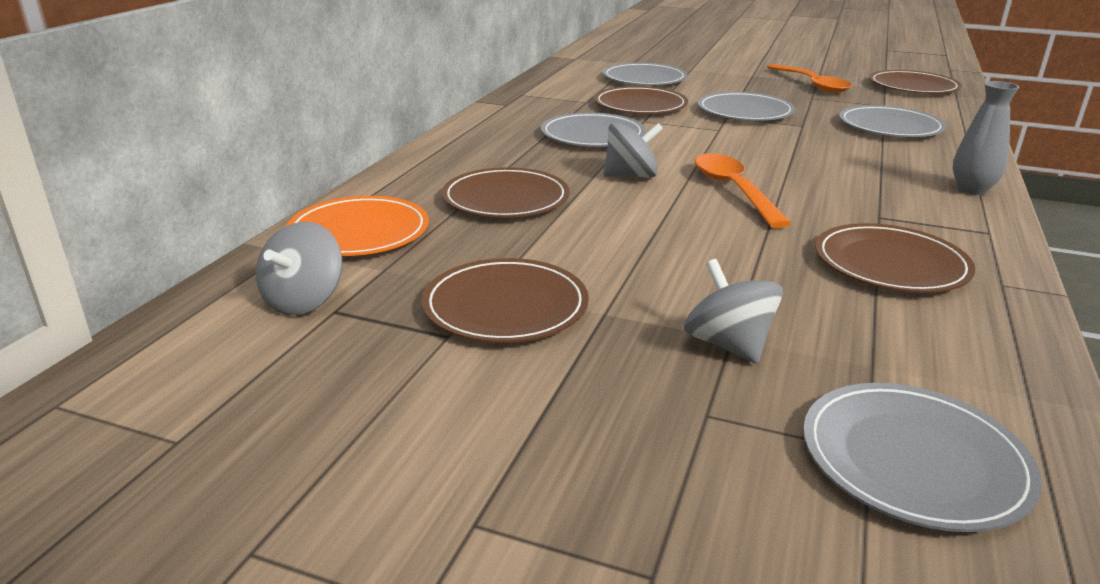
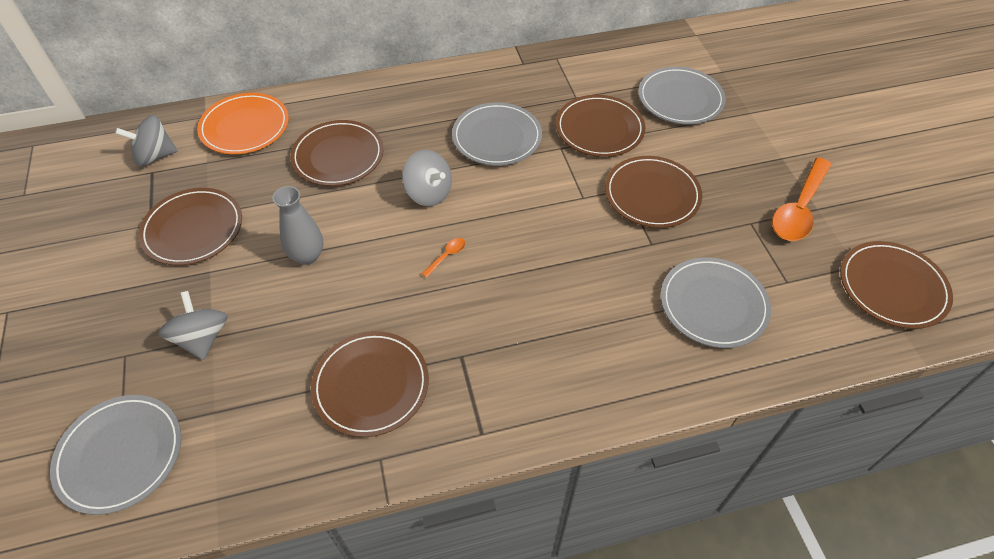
camera: 55 degrees right, 25 degrees up
(728, 345) = (202, 338): grey spinning top -> grey spinning top turned 45 degrees counterclockwise
(733, 190) = (446, 256): orange spoon -> orange spoon, size x0.42
(745, 111) = (652, 194): grey plate -> brown plate
(972, 190) = (578, 404): grey vase -> grey vase (307, 256)

